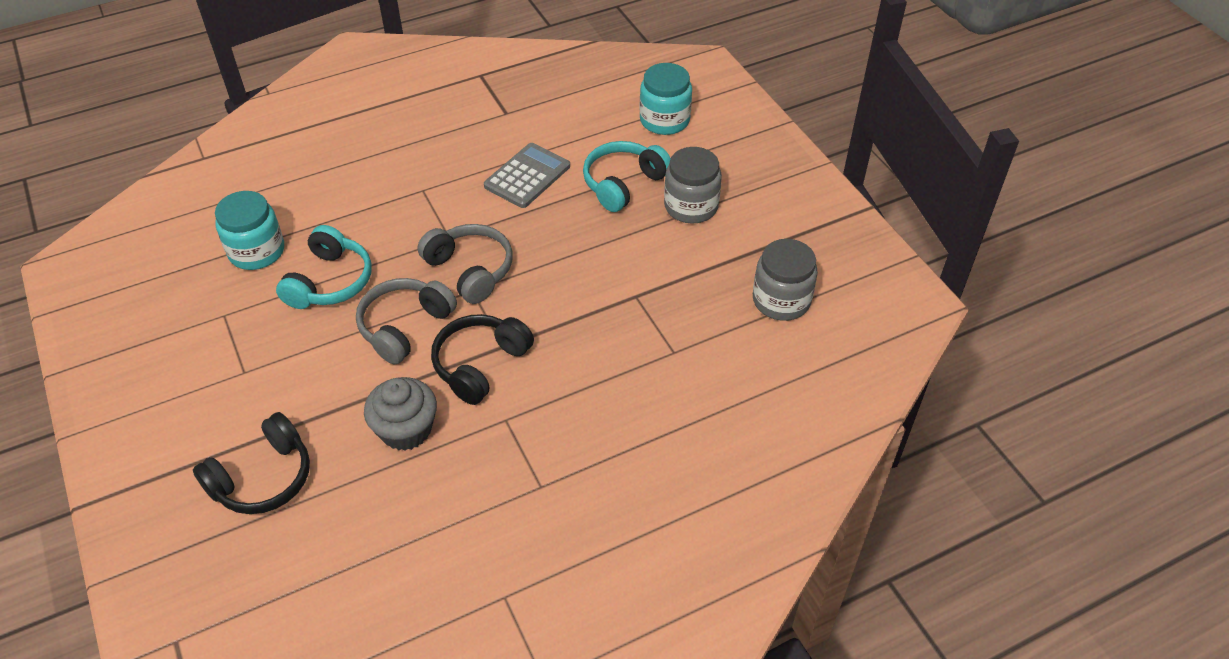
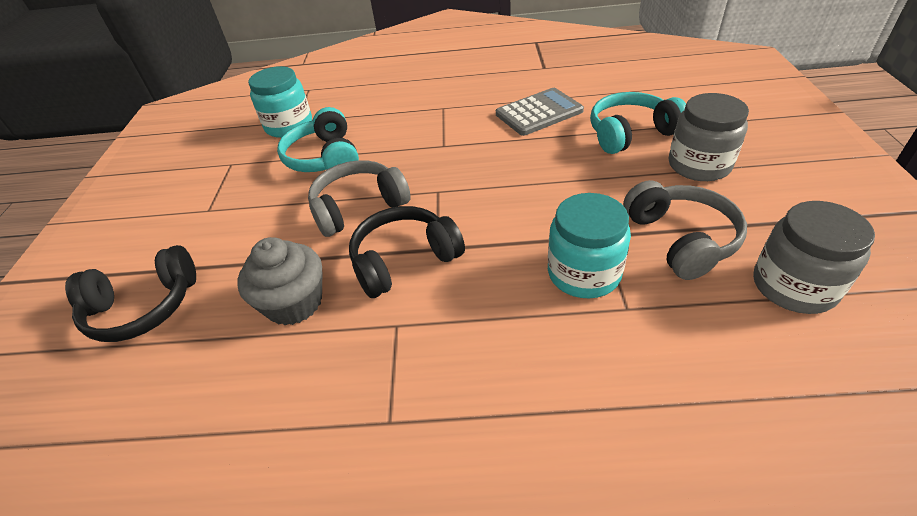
camera: 30 degrees right, 5 degrees down
(330, 282) = (324, 158): turquoise headphones -> turquoise headphones turned 120 degrees clockwise
(470, 270) = (445, 174): grey headphones -> grey headphones (681, 239)
(664, 120) = (693, 91): turquoise jar -> turquoise jar (584, 273)

